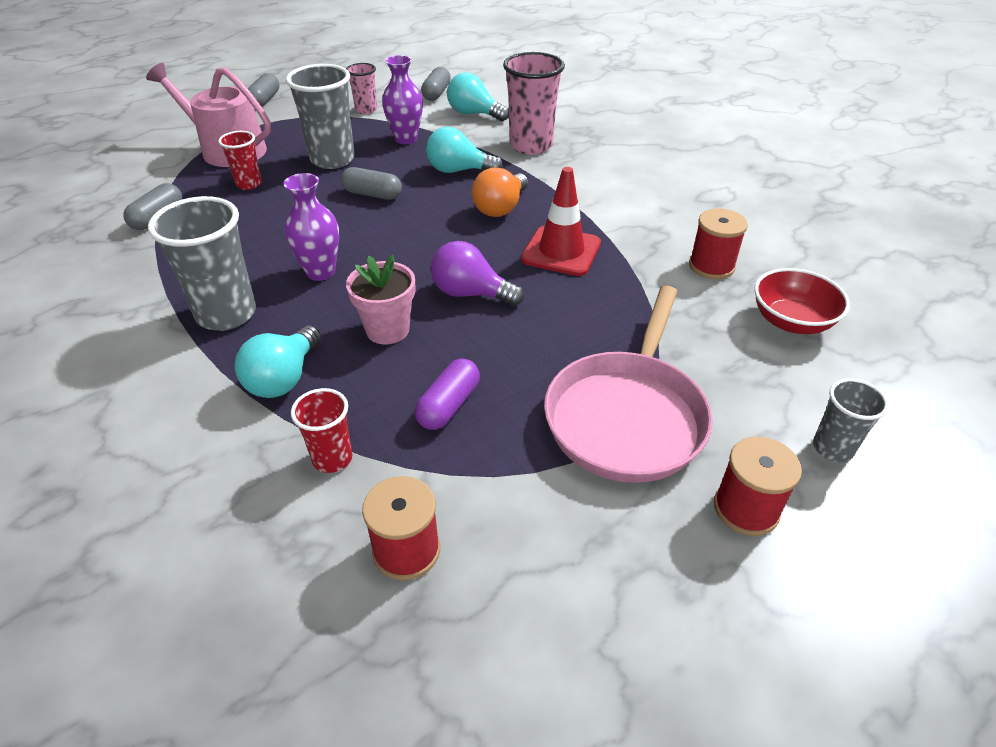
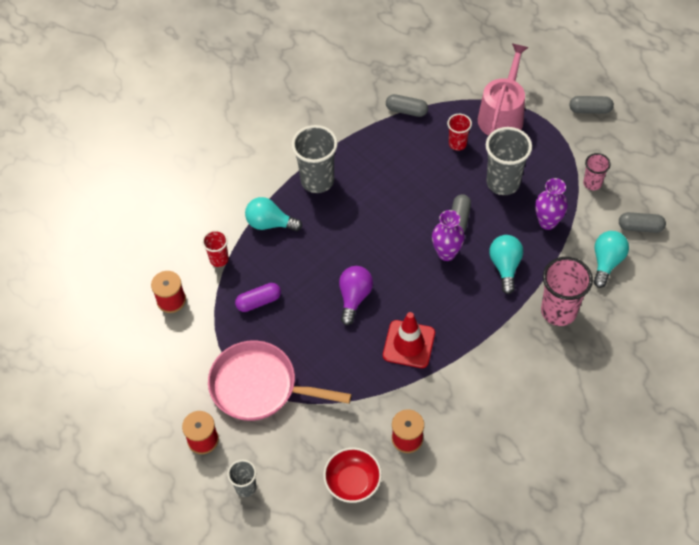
camera: 85 degrees right, 15 degrees up
(320, 272) = (363, 214): purple vase -> purple vase (446, 253)
(387, 330) = (314, 261): pink flower pot -> none
(448, 405) = (258, 301): purple capsule -> purple capsule turned 45 degrees counterclockwise
(500, 208) = (457, 301): orange light bulb -> none

